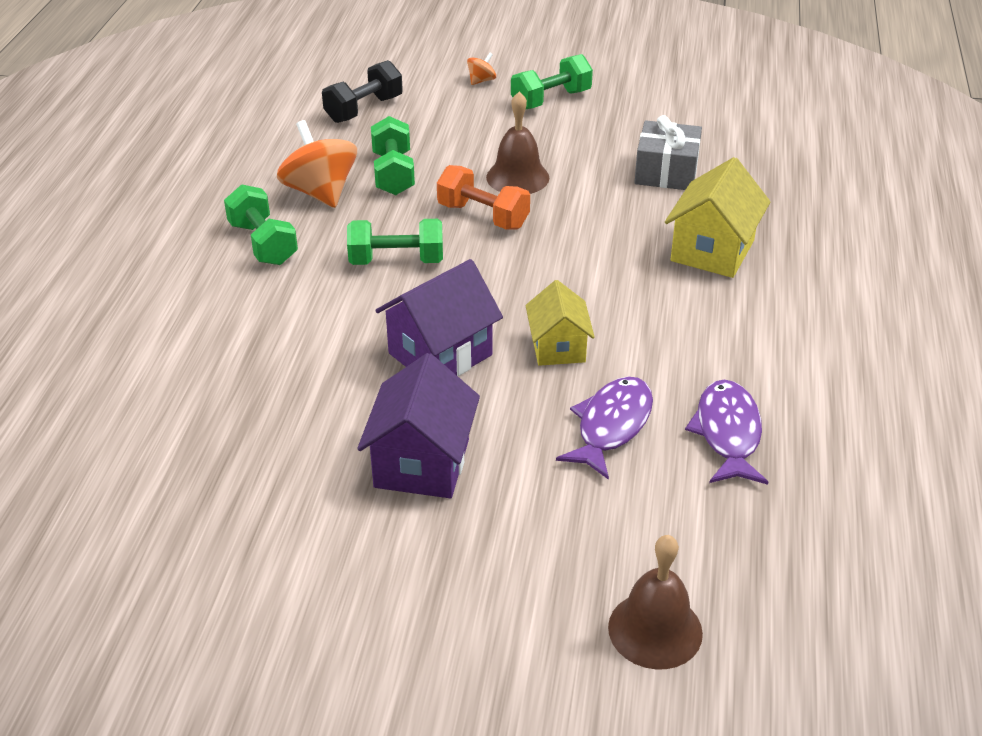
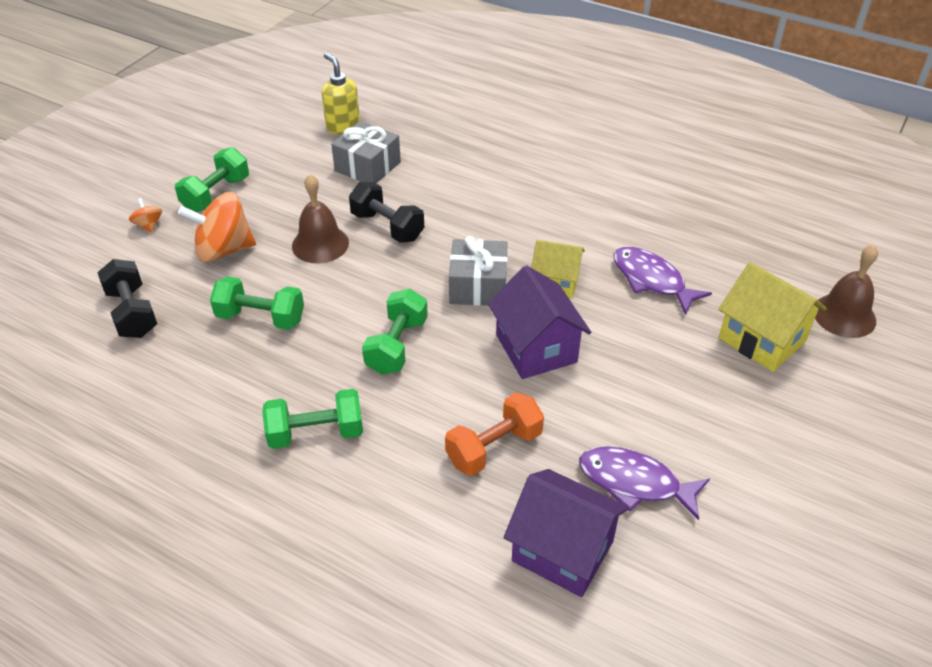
camera: 70 degrees left, 5 degrees up
(320, 192) = (256, 374): orange spinning top -> orange spinning top (223, 250)
(422, 463) = (661, 389): purple house -> purple house (562, 551)
(483, 216) = (363, 278): orange dumbbell -> orange dumbbell (494, 448)
(516, 292) = (478, 286): none -> grey gift
(551, 100) = (216, 194): green dumbbell -> green dumbbell turned 45 degrees clockwise
(573, 210) = (387, 226): none -> black dumbbell
(712, 251) = (479, 176): yellow house -> yellow house (762, 339)
(724, 138) = (342, 126): none -> yellow soap dispenser
(727, 433) = (676, 230): purple fish -> purple fish (634, 483)

